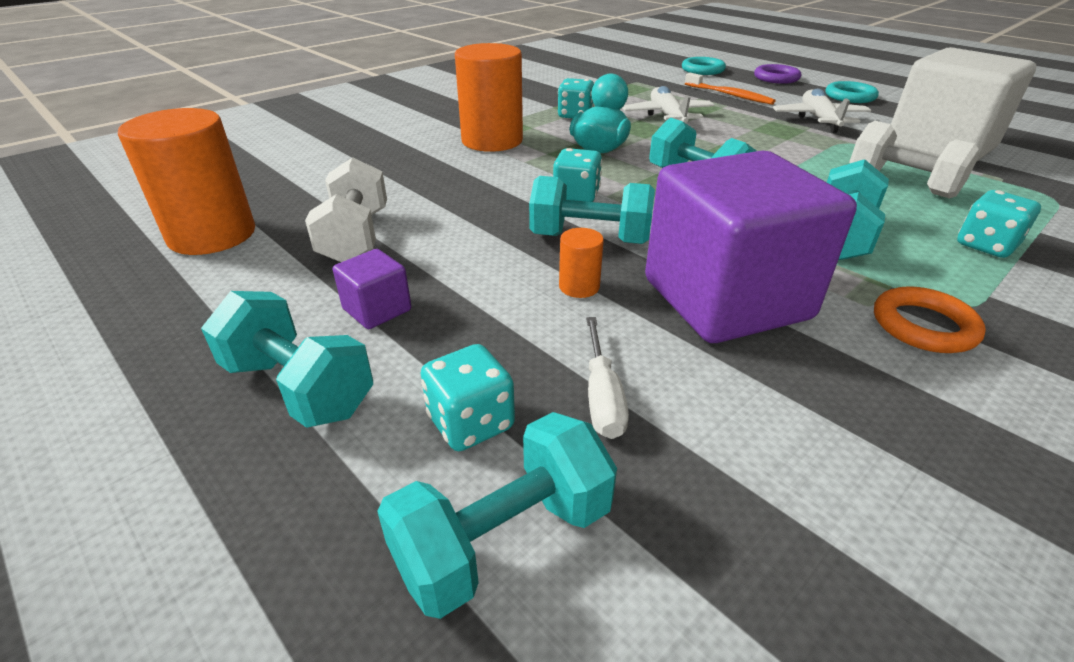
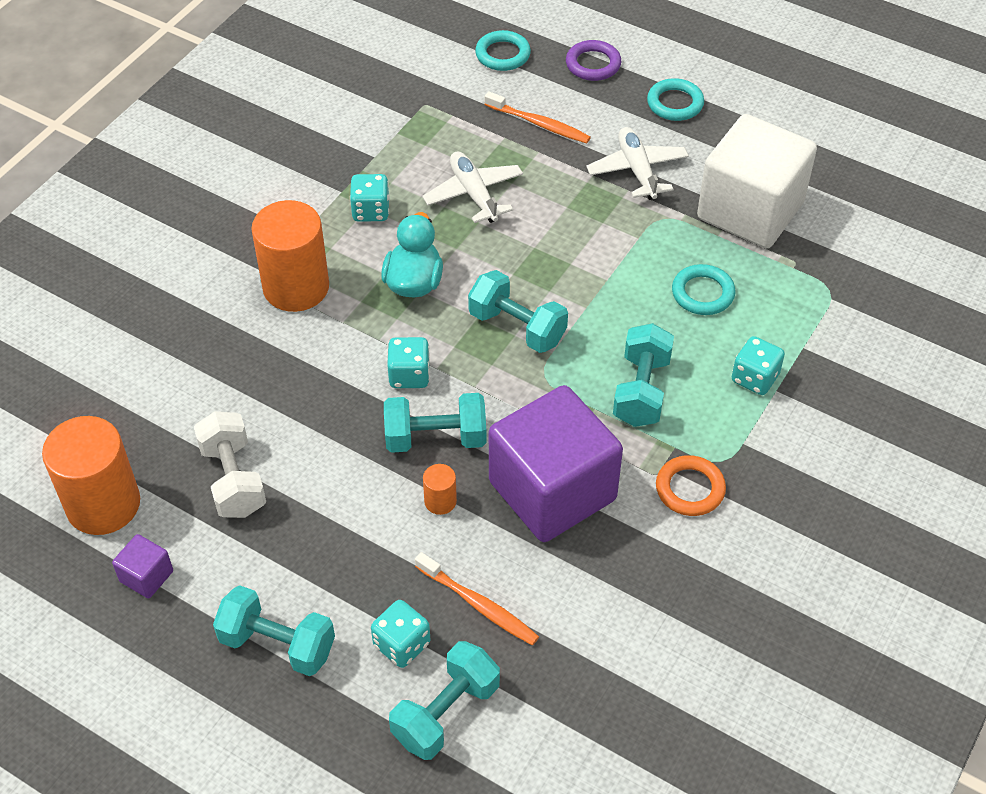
camera: 15 degrees left, 15 degrees up
(377, 310) = (295, 561): purple cube -> purple cube (146, 576)
(602, 397) = (479, 605): white screwdriver -> orange toothbrush
(901, 184) = (702, 293): white dumbbell -> turquoise ring

